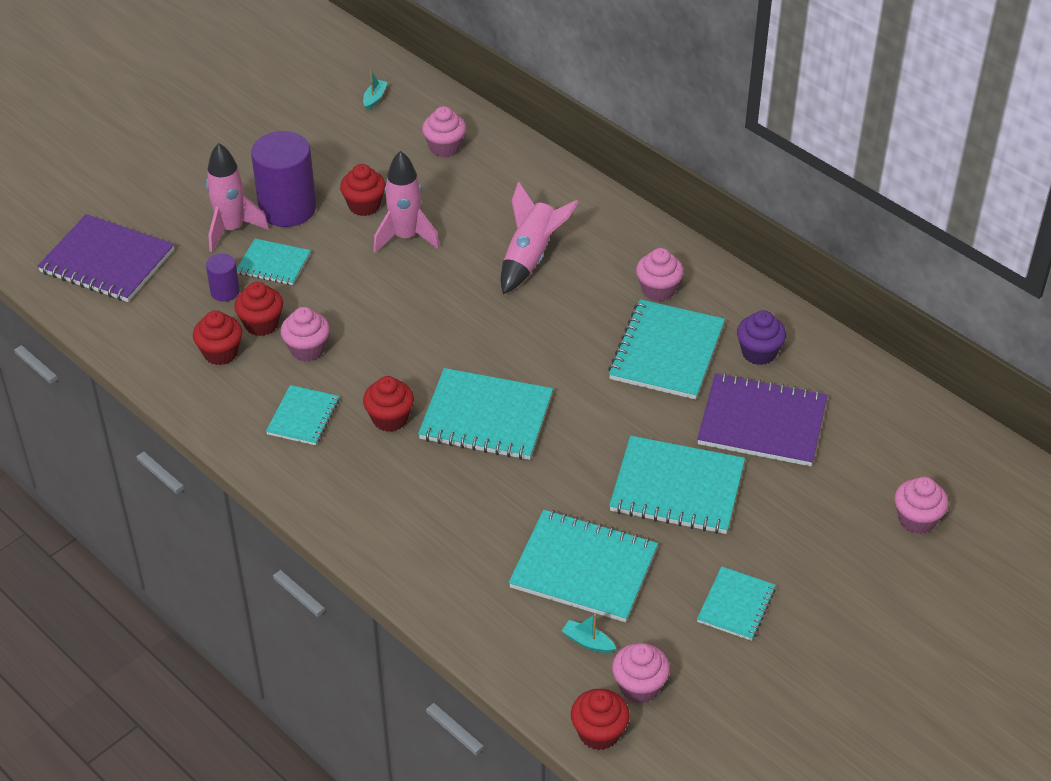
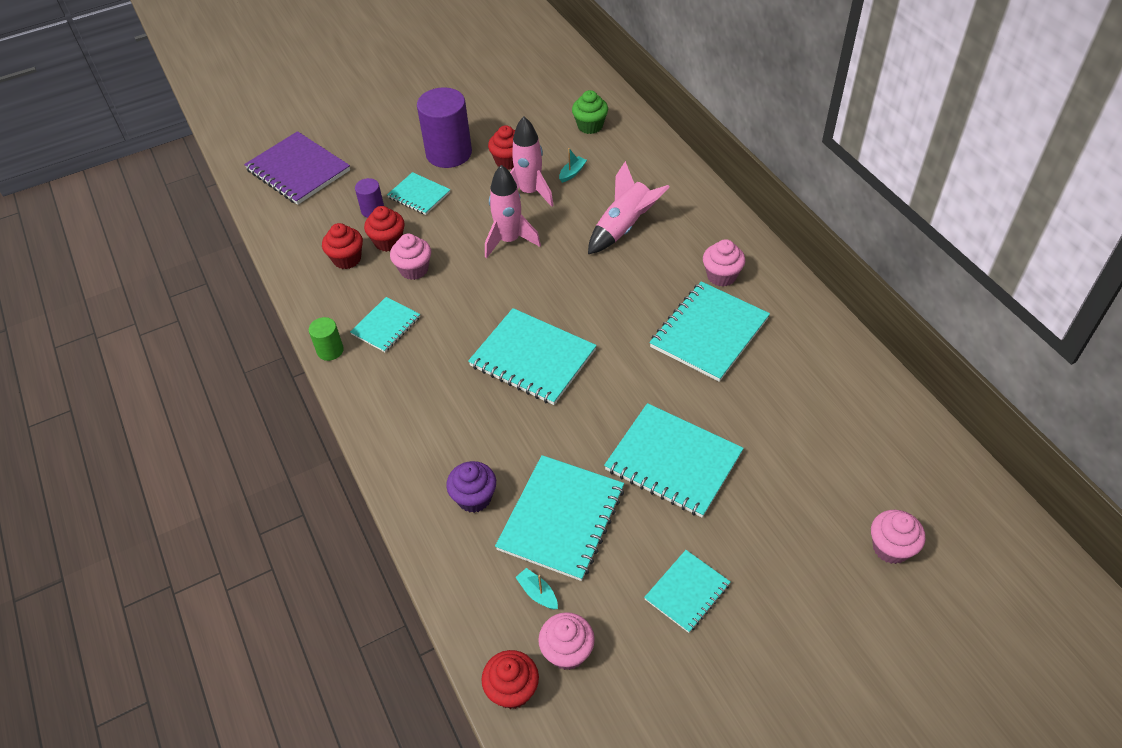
camera: 20 degrees right, 5 degrees up
(231, 229) = (400, 162): pink rocket -> pink rocket (509, 241)
(250, 456) = (330, 350): none -> green cylinder
(375, 98) = (551, 79): turquoise boat -> turquoise boat (572, 173)
(390, 419) = (453, 342): red cupcake -> none
(444, 147) = (590, 126): pink cupcake -> green cupcake
(584, 568) = (561, 519): turquoise notebook -> turquoise notebook turned 75 degrees clockwise
(759, 353) = (791, 350): purple cupcake -> purple cupcake (474, 498)
(762, 422) = (772, 416): purple notebook -> none

